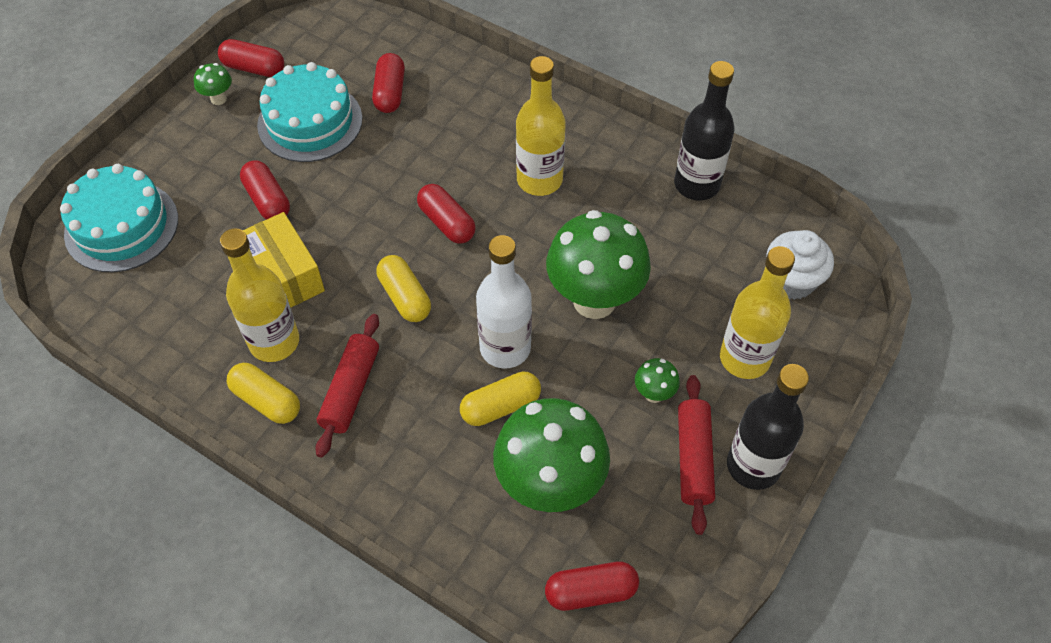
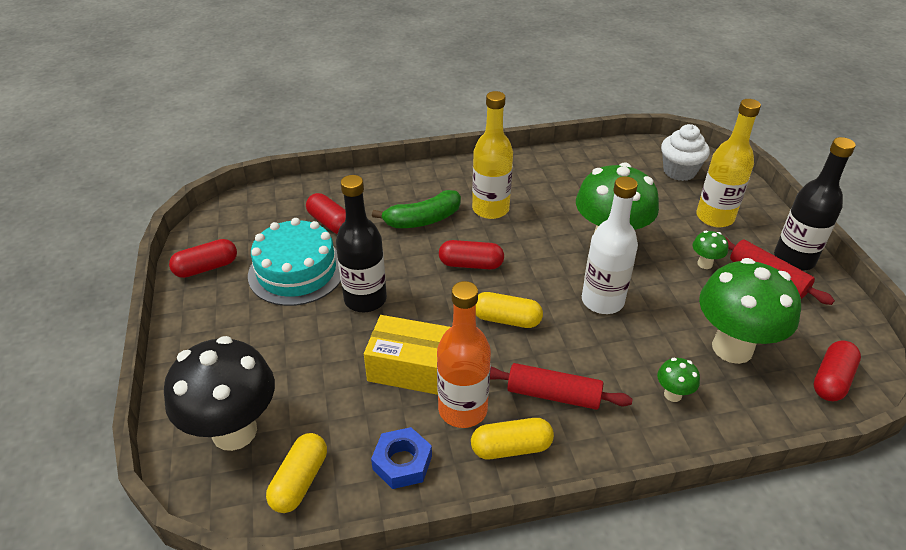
camera: 45 degrees left, 15 degrees down
(121, 226) = (234, 431): turquoise cake -> black mushroom
(187, 344) = (402, 462): none -> blue nut
(218, 99) = (203, 301): green mushroom -> green mushroom (672, 394)
(268, 200) = (332, 333): red capsule -> none
(274, 342) = (463, 409): yellow bottle -> orange bottle
(350, 390) = (553, 395): red rolling pin -> red rolling pin turned 45 degrees counterclockwise
(467, 147) = (423, 220): none -> green banana
(500, 406) = (647, 331): yellow capsule -> yellow capsule (300, 481)
(696, 184) = (573, 160): black bottle -> black bottle (365, 299)

